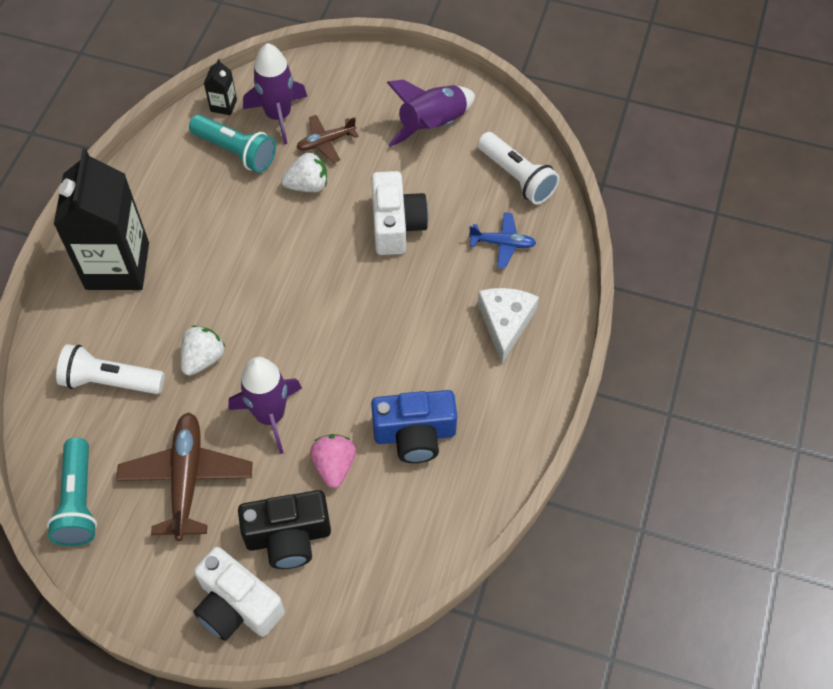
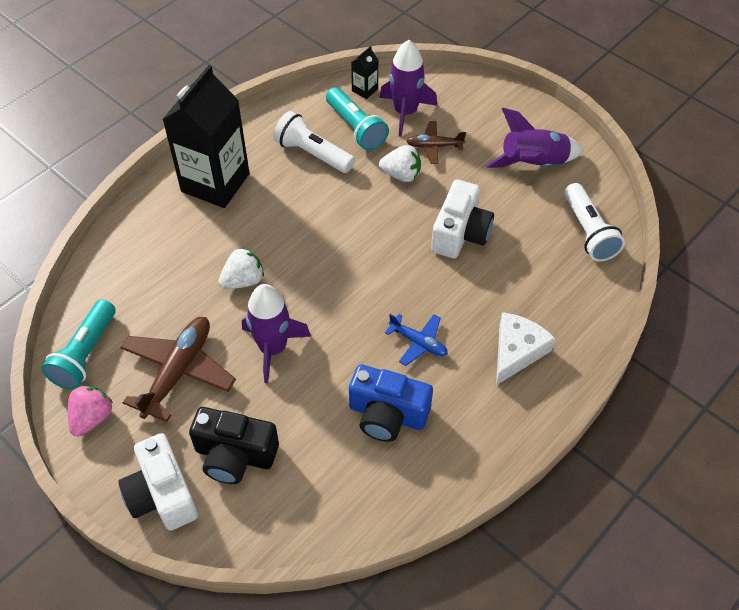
camera: 25 degrees right, 5 degrees down
(110, 381) = (161, 269): white flashlight -> white flashlight (312, 154)
(334, 466) = (304, 412): pink strawberry -> pink strawberry (92, 418)
(502, 243) = (547, 283): blue plane -> blue plane (418, 342)

